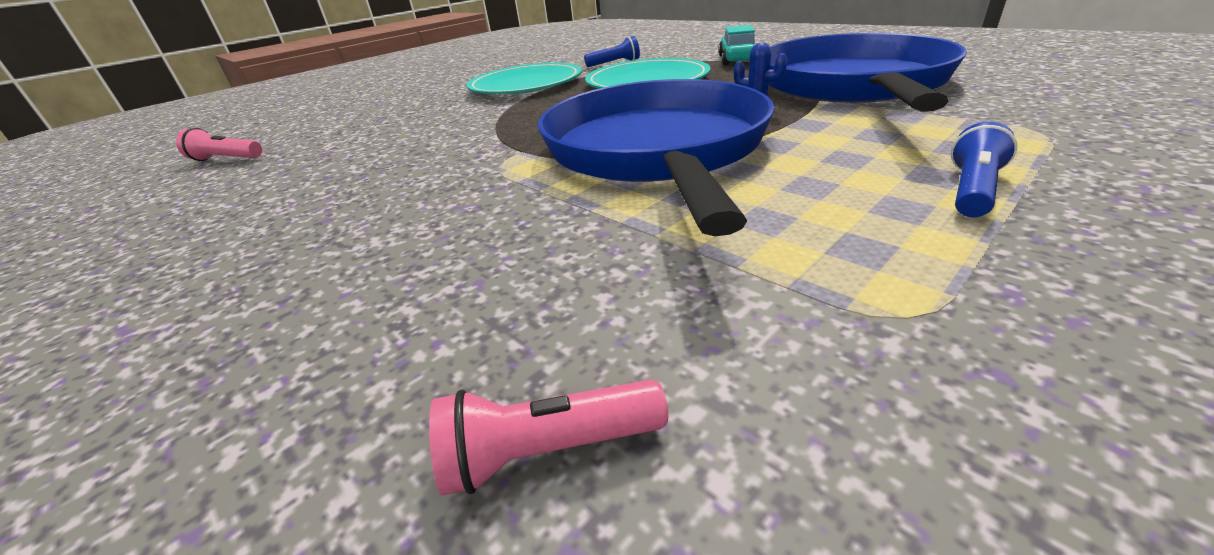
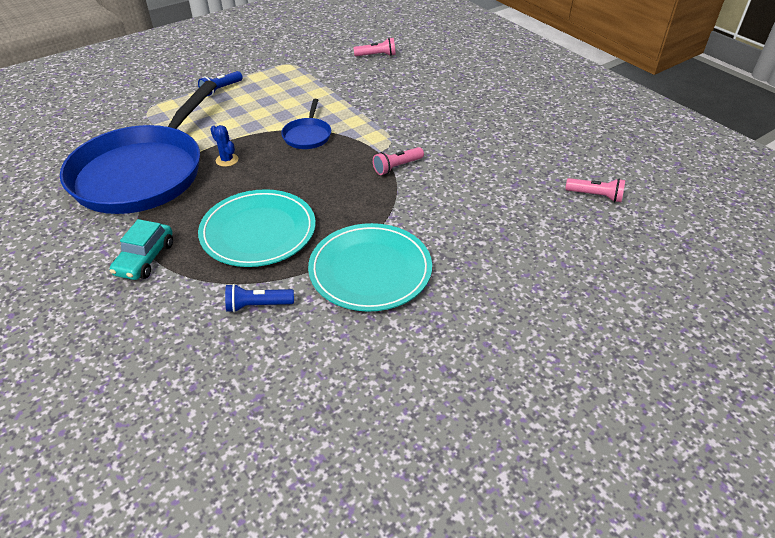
camera: 175 degrees left, 10 degrees up
(492, 141) = (397, 167): none -> pink flashlight
(656, 150) = (307, 135): blue pan -> blue pan, size x0.41

